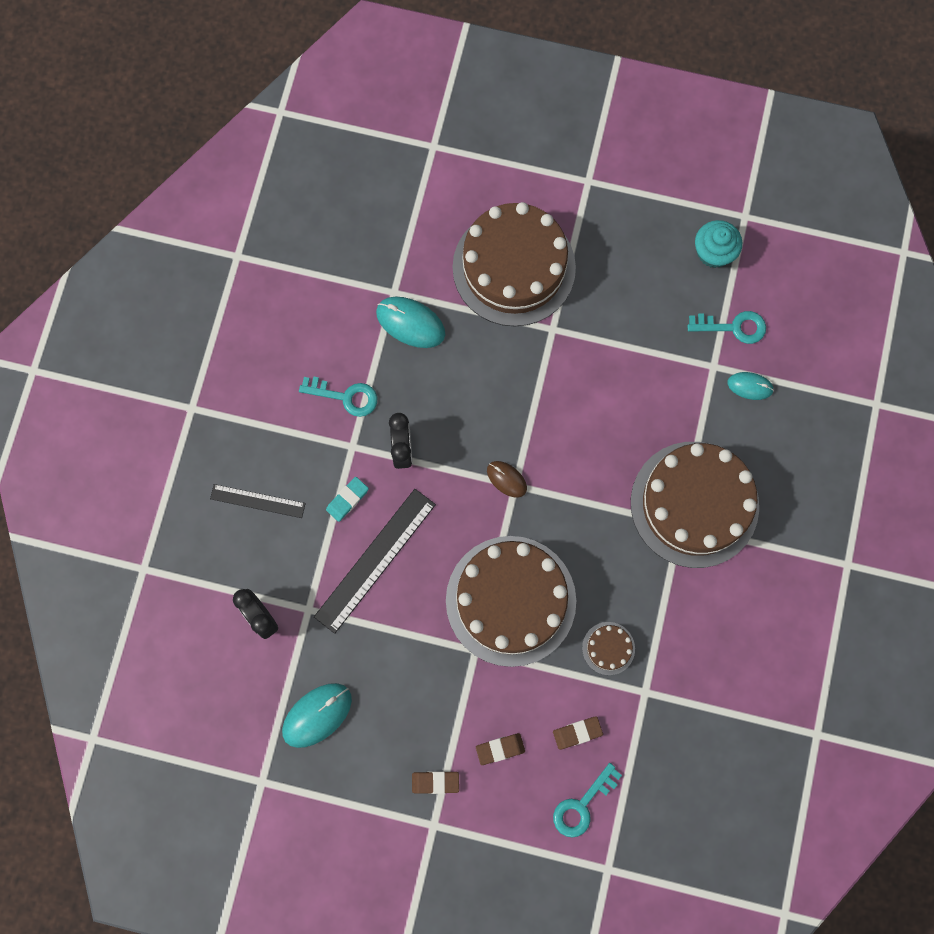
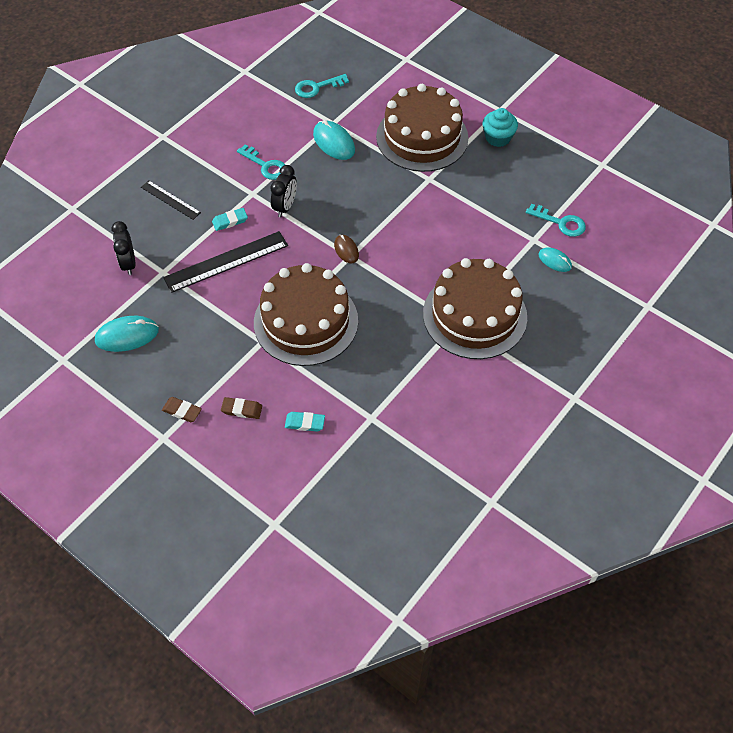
camera: 25 degrees right, 20 degrees down
(577, 733) = (305, 423): brown eraser -> turquoise eraser
(582, 805) = (280, 472): turquoise key -> turquoise key (317, 87)
(608, 648) = (359, 379): brown cake -> none
(713, 252) = (568, 176): turquoise cupcake -> turquoise cupcake (498, 138)

